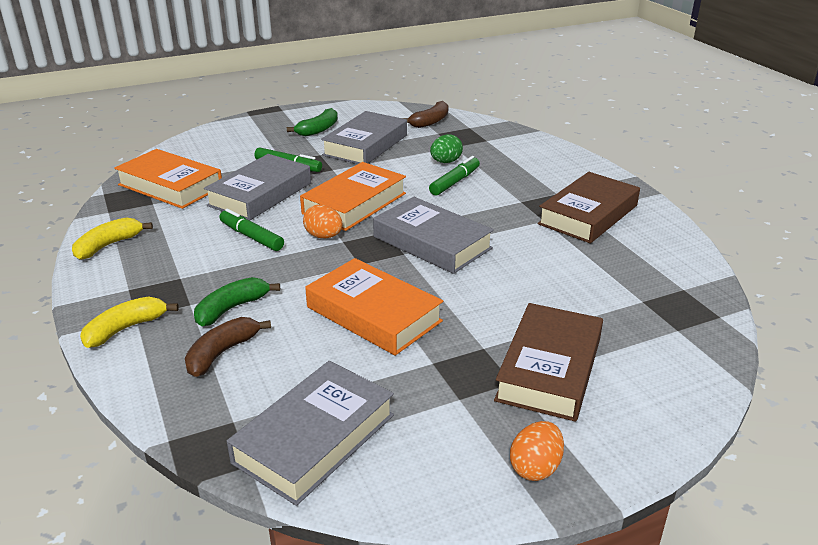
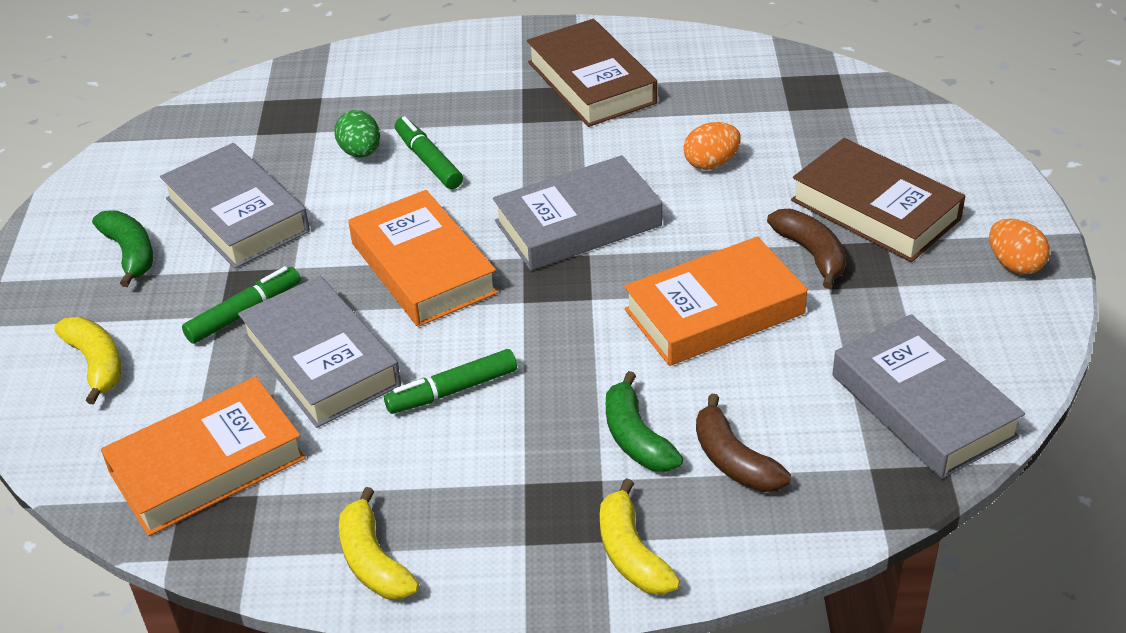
camera: 65 degrees left, 10 degrees up
(234, 143) = (96, 364): none -> yellow banana
(324, 236) = (499, 317): orange egg -> orange egg (711, 163)
(430, 122) = (209, 130): brown banana -> brown banana (811, 253)

